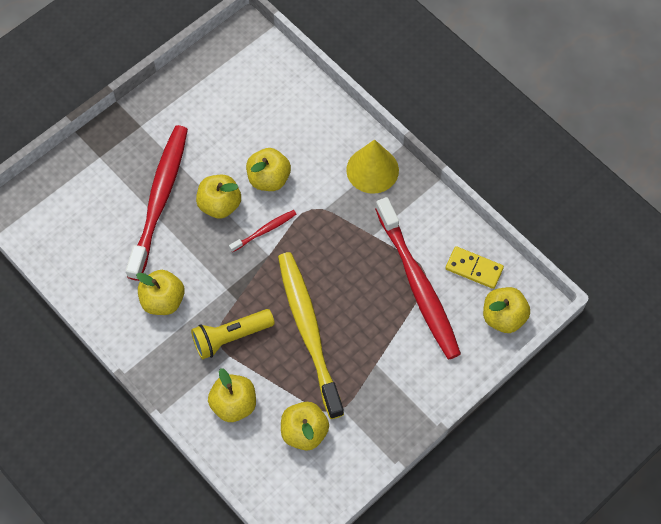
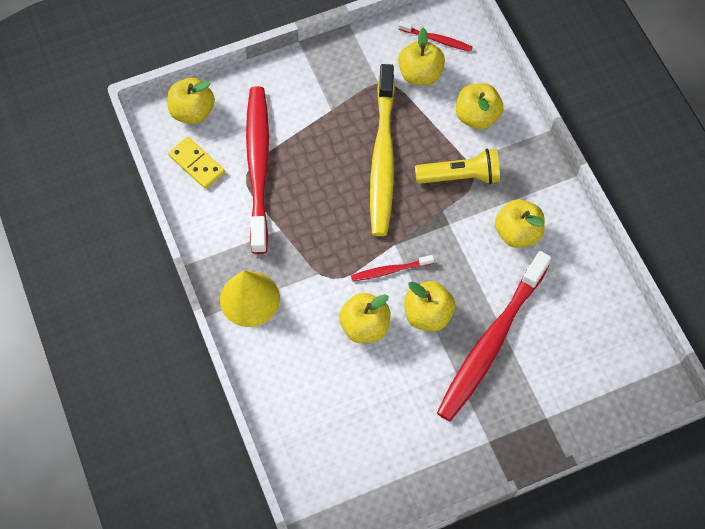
camera: 160 degrees left, 0 degrees up
(301, 478) = (436, 39): none -> red toothbrush

